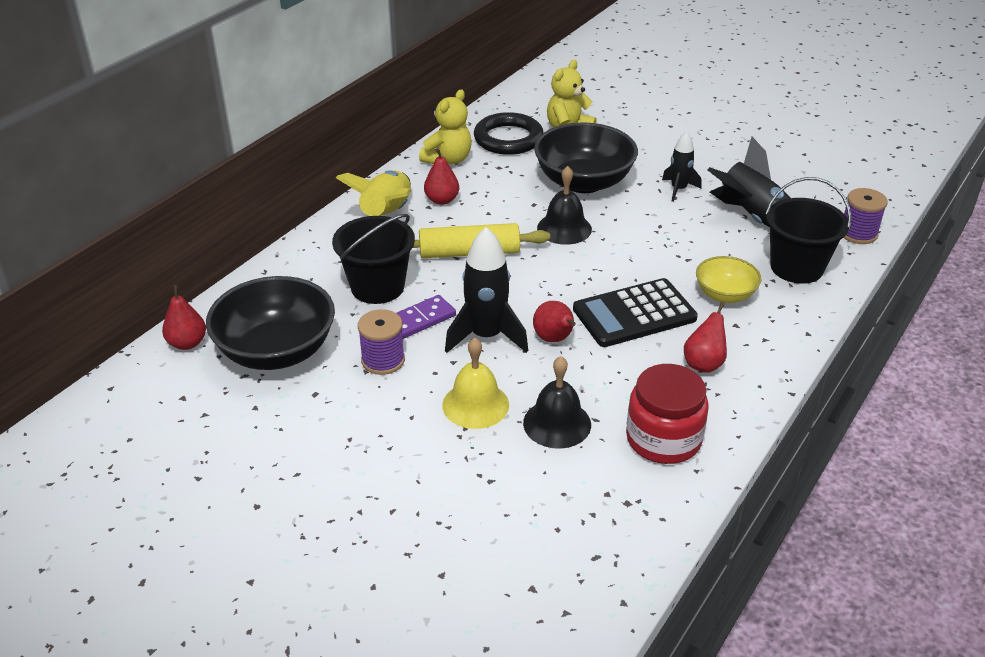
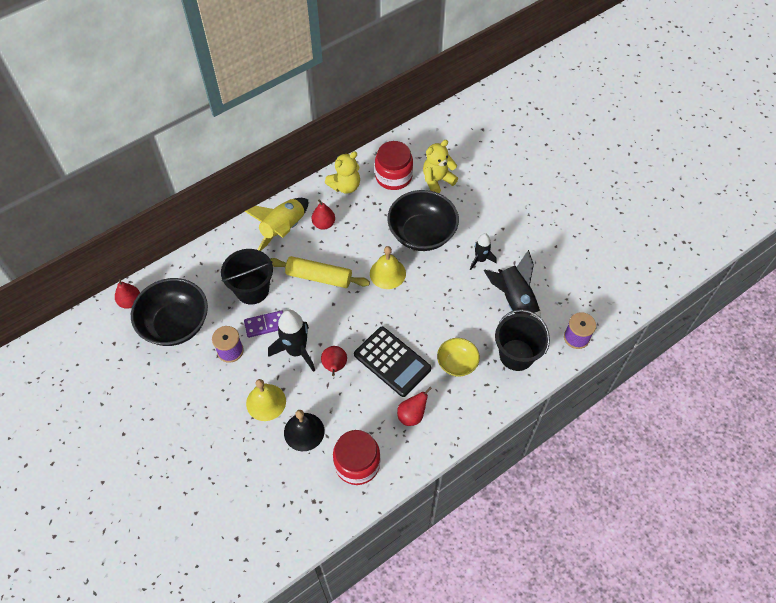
camera: 20 degrees right, 20 degrees up
(508, 139) = (393, 176): black ring -> red jar
(564, 228) = (387, 273): black bell -> yellow bell
(634, 314) = (392, 361): black calculator -> black calculator turned 135 degrees counterclockwise

